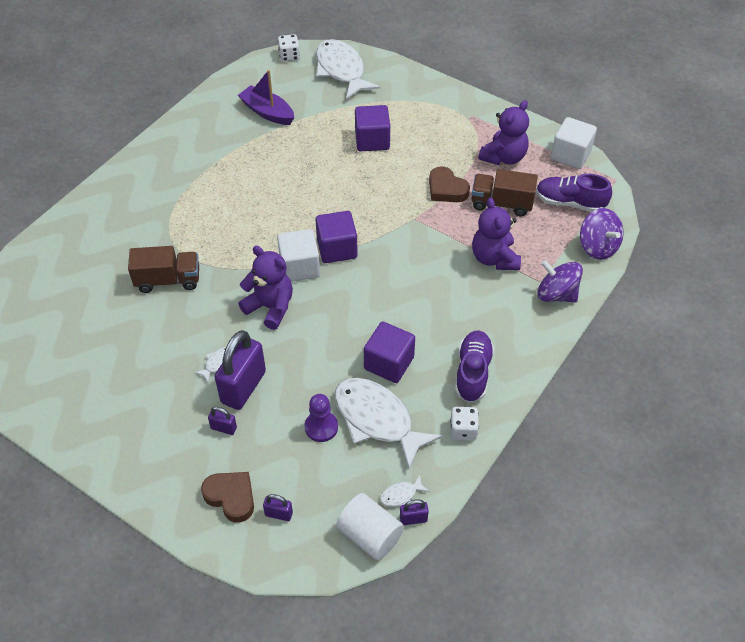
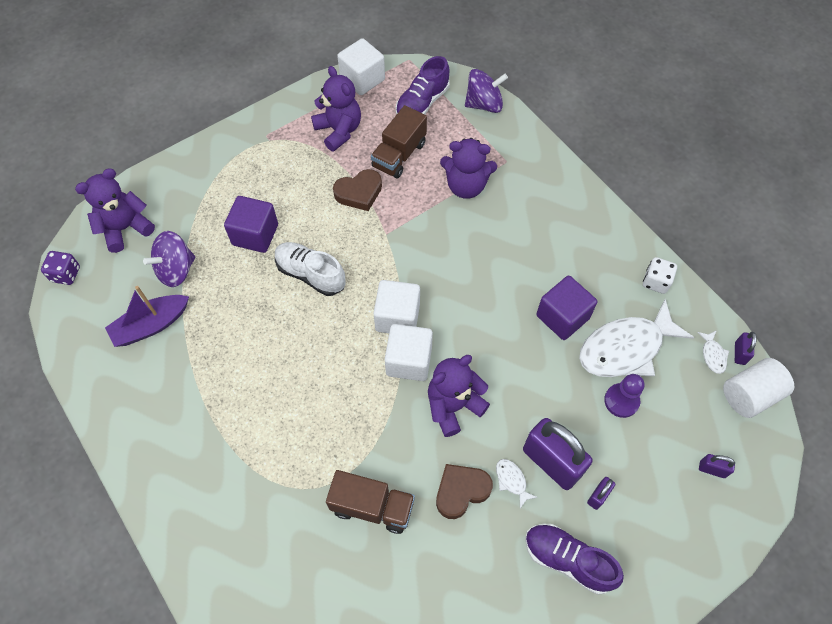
camera: 70 degrees left, 10 degrees up
(168, 280) = (372, 506): brown truck -> brown truck turned 90 degrees clockwise
(231, 497) = (684, 510): brown heart -> brown heart (461, 491)
(279, 514) = (712, 469): purple padlock -> purple padlock turned 75 degrees clockwise
(289, 56) = (66, 274): white dice -> purple dice
(337, 249) = (397, 317): purple cube -> white cube
(341, 70) = (125, 228): white fish -> purple teddy bear
(352, 184) = (310, 274): none -> white shoe
(473, 372) = (594, 251): purple shoe -> purple shoe (568, 560)
(556, 294) = (527, 155): purple spinning top -> purple spinning top (176, 270)

